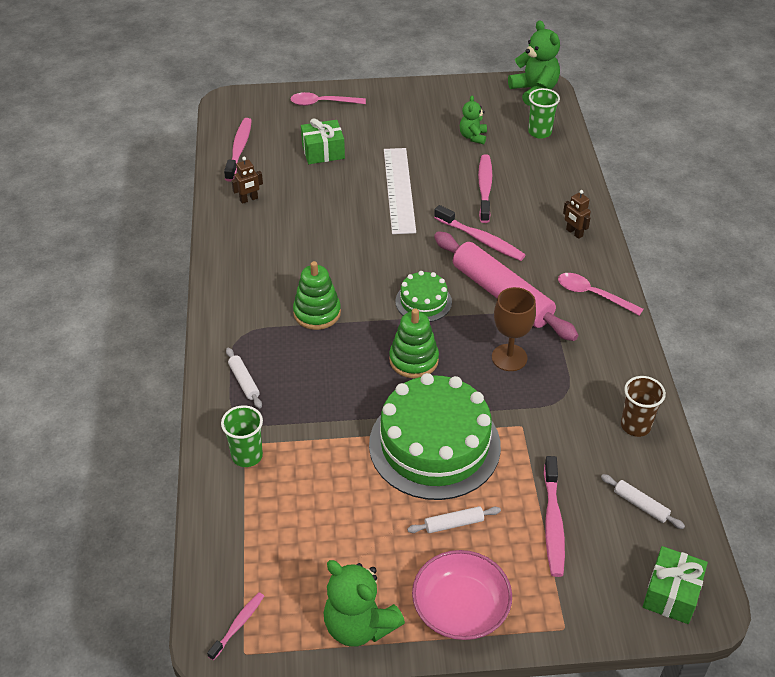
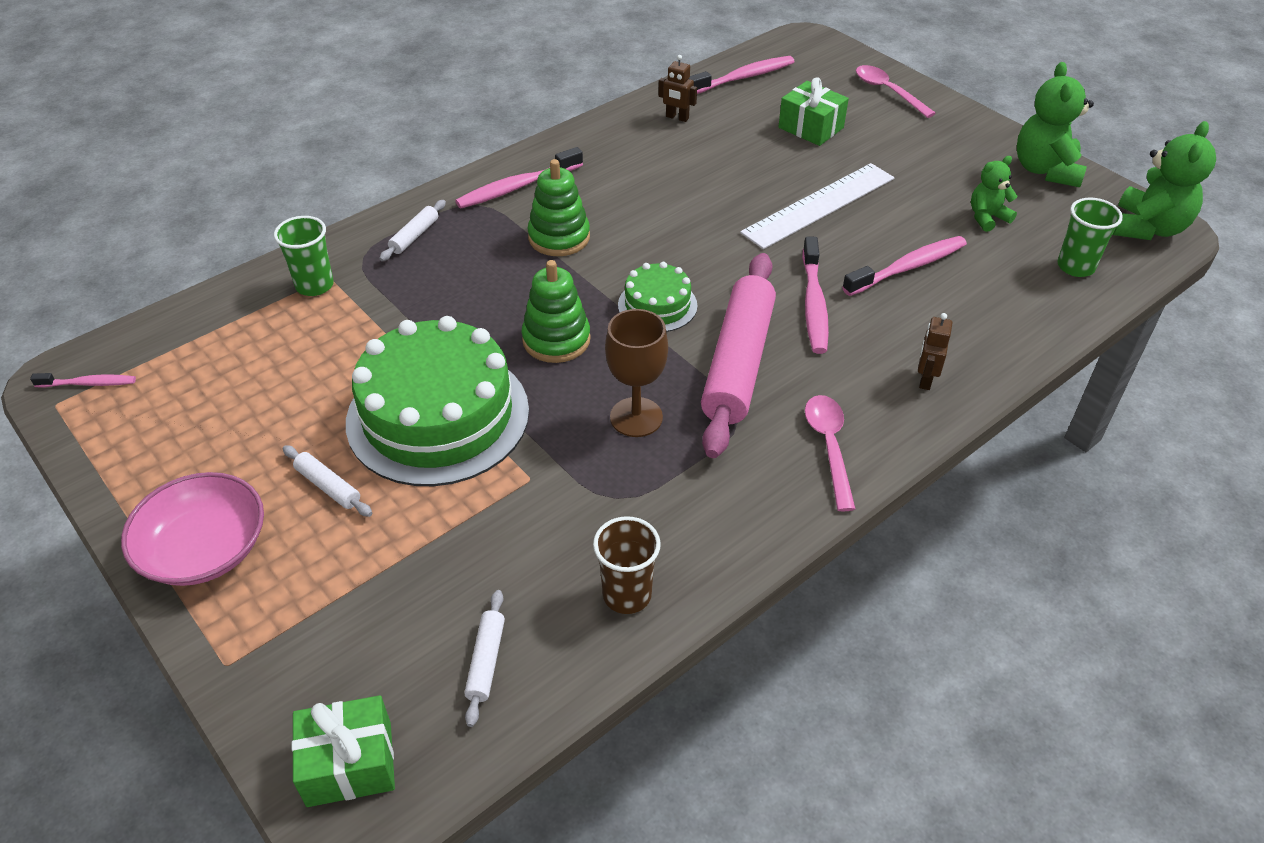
camera: 55 degrees right, 0 degrees up
(359, 625) = (134, 474): green teddy bear -> green teddy bear (1045, 170)
(553, 523) = (391, 579): pink toothbrush -> pink toothbrush (517, 187)

